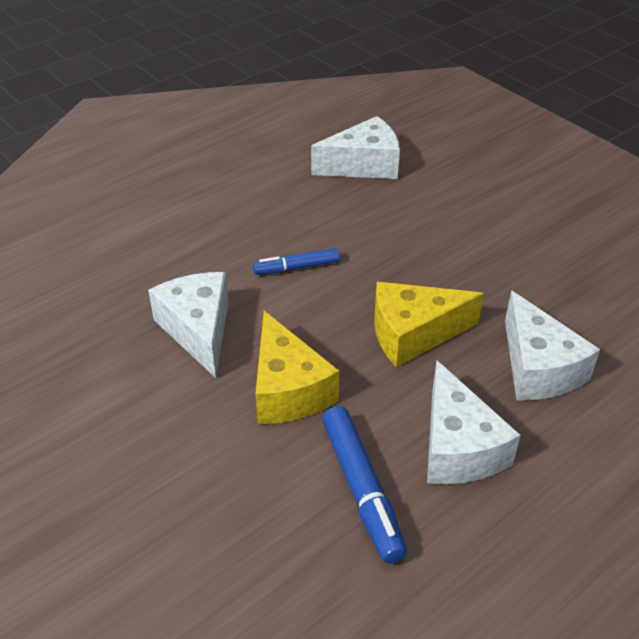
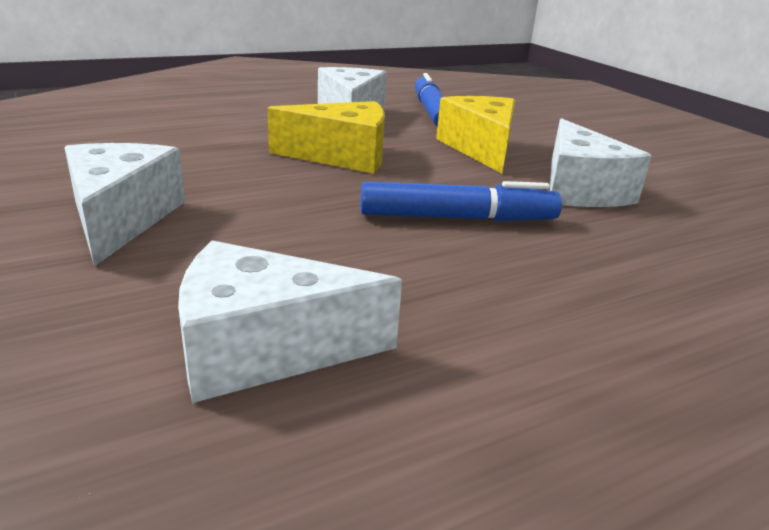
camera: 170 degrees left, 15 degrees down
(297, 267) = (457, 218): blue marker -> blue marker, size x1.61
(538, 368) = (244, 128): white cheese -> white cheese (121, 218)

